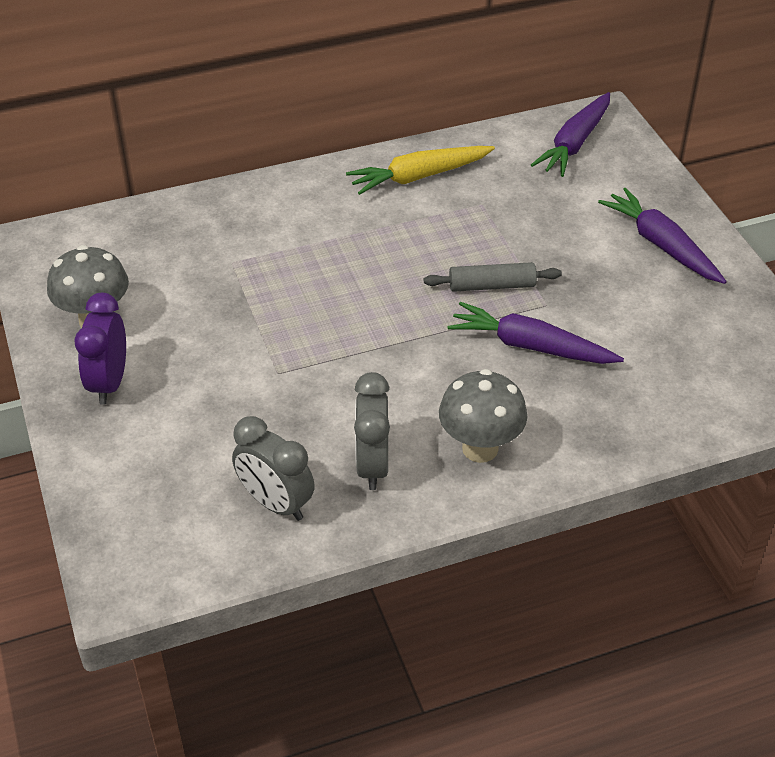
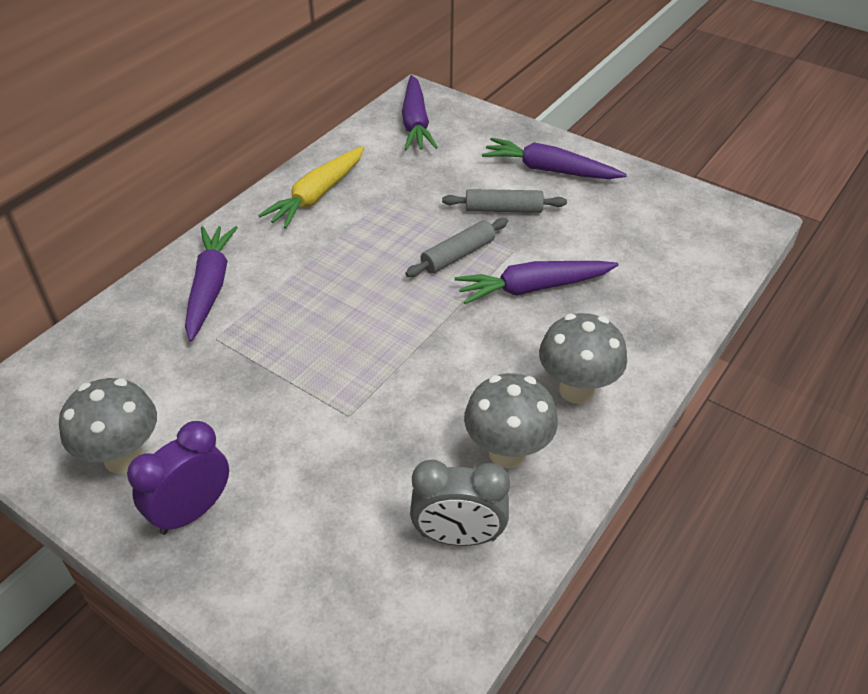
camera: 35 degrees left, 0 degrees up
(109, 383) = (192, 511): purple clock -> purple clock turned 75 degrees clockwise
(262, 219) = (210, 287): none -> purple carrot
(372, 465) = (507, 453): grey clock -> grey mushroom
(576, 263) = (503, 209): none -> grey rolling pin

